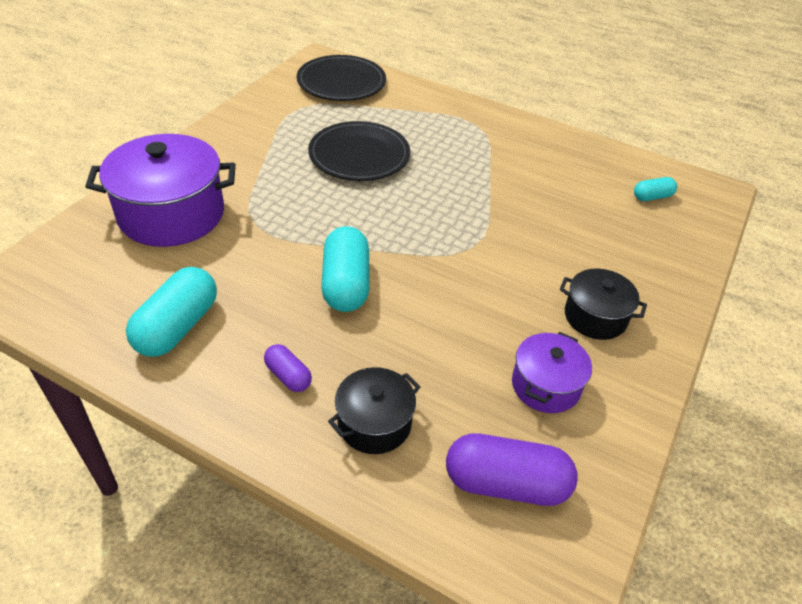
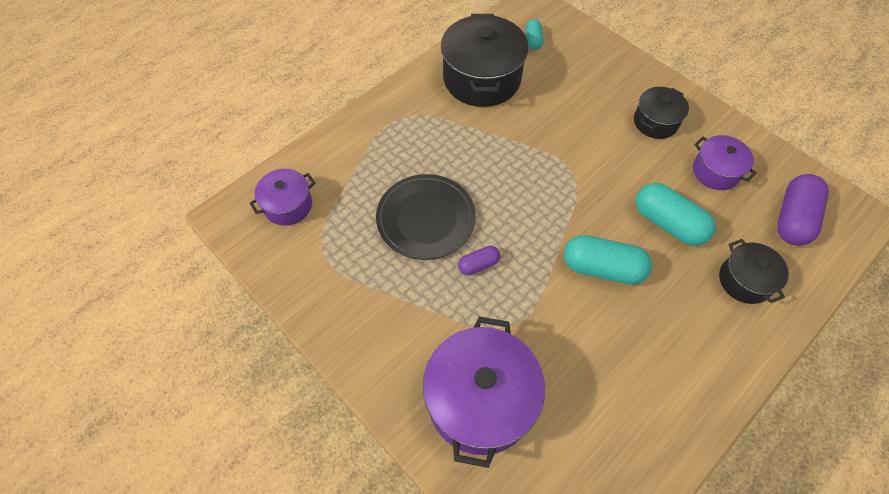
camera: 70 degrees left, 15 degrees up
(177, 327) = (638, 407): turquoise capsule -> turquoise capsule (668, 223)
(288, 376) = (698, 328): purple capsule -> purple capsule (478, 265)
(341, 83) = (288, 205): black plate -> purple pot
(562, 166) = (482, 79): none -> black pot

